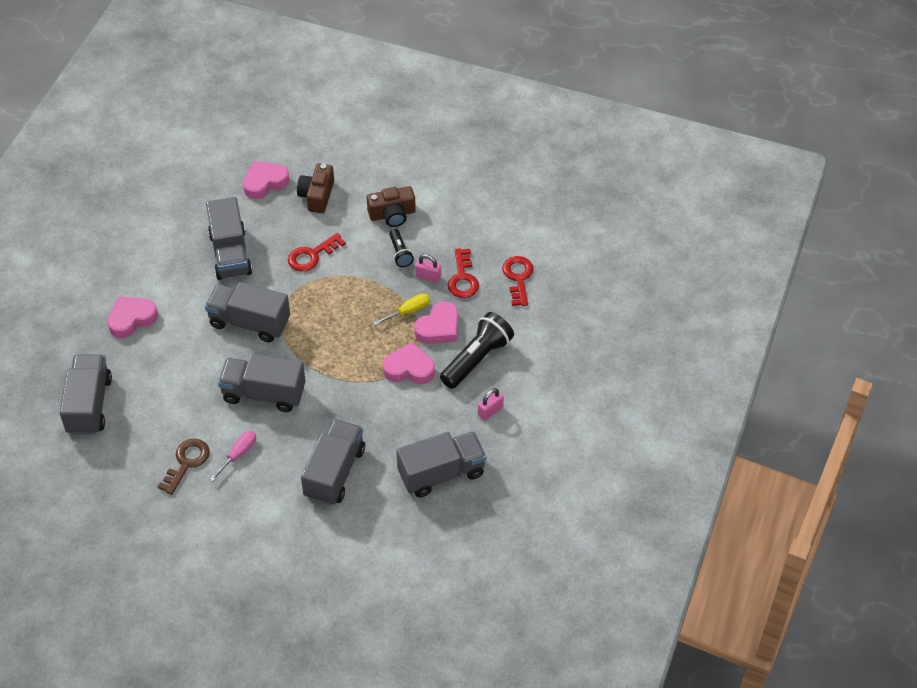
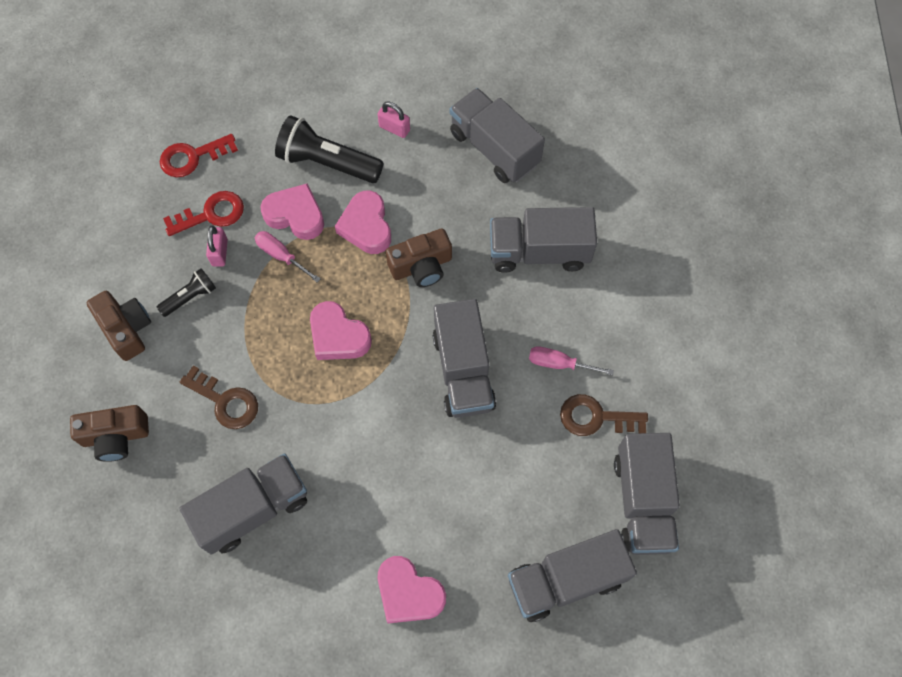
camera: 110 degrees left, 15 degrees up
(249, 322) = (361, 433): grey truck -> grey truck (642, 502)
(265, 182) = (107, 518): pink heart -> pink heart (338, 336)
(312, 255) = (225, 401): red key -> brown key
(359, 393) = (421, 266): none -> brown camera
(408, 311) = (281, 256): yellow screwdriver -> pink screwdriver

